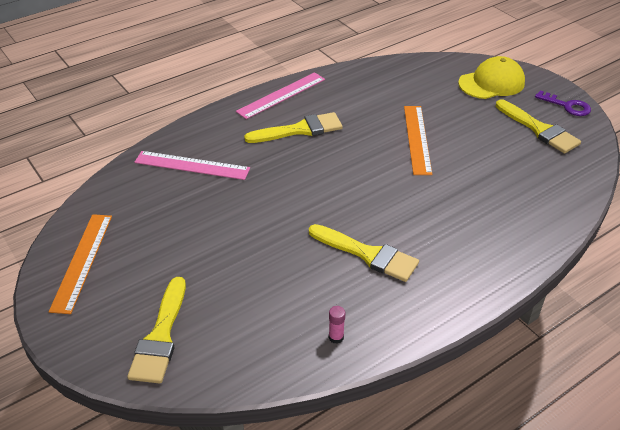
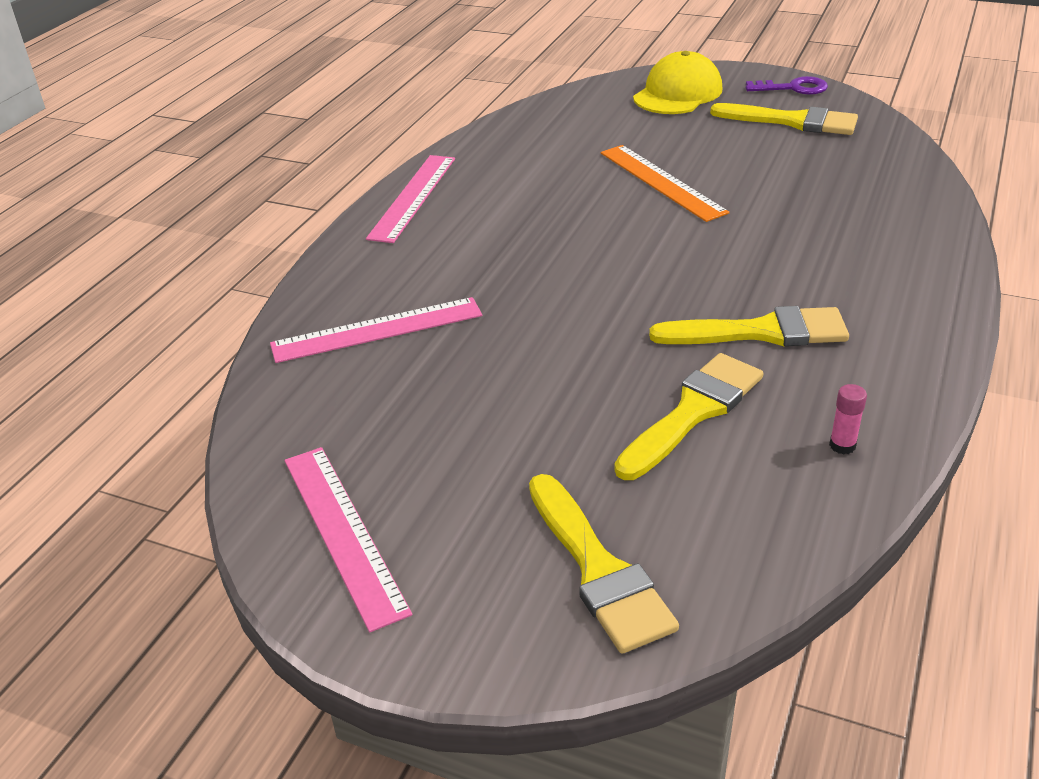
camera: 30 degrees left, 5 degrees down
(82, 261) = (343, 532): orange ruler -> pink ruler
(299, 130) = (490, 228): yellow brush -> yellow brush (693, 412)

